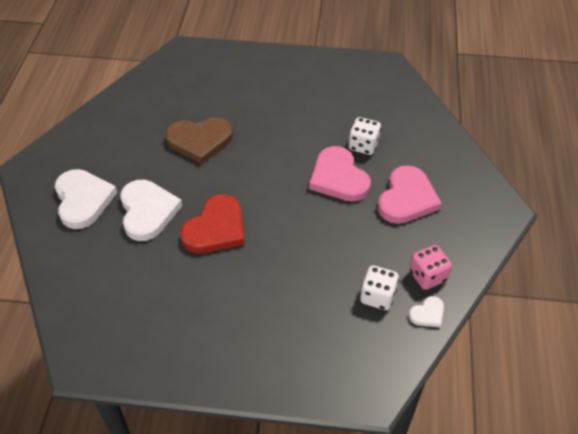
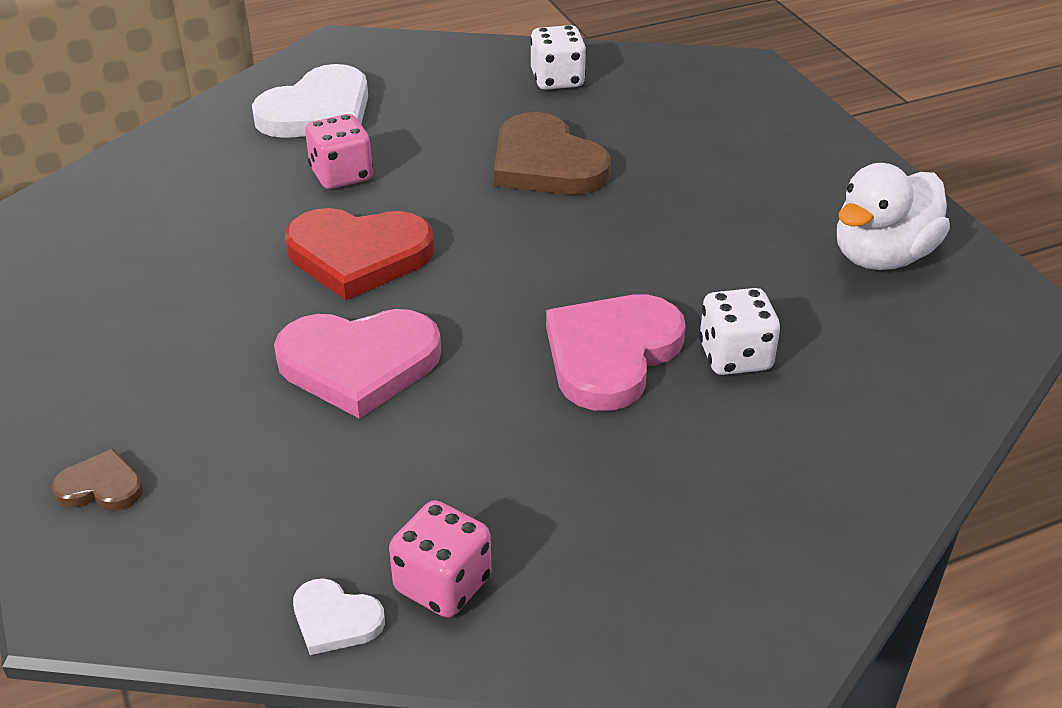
camera: 60 degrees right, 10 degrees down
(147, 211) = (341, 175): white heart -> pink dice
(309, 369) = (101, 486): none -> brown heart
(337, 80) = (882, 256): none -> white duck
(377, 296) = (334, 521): white dice -> white dice (557, 80)
(407, 198) = (644, 474): pink heart -> pink heart (359, 364)

